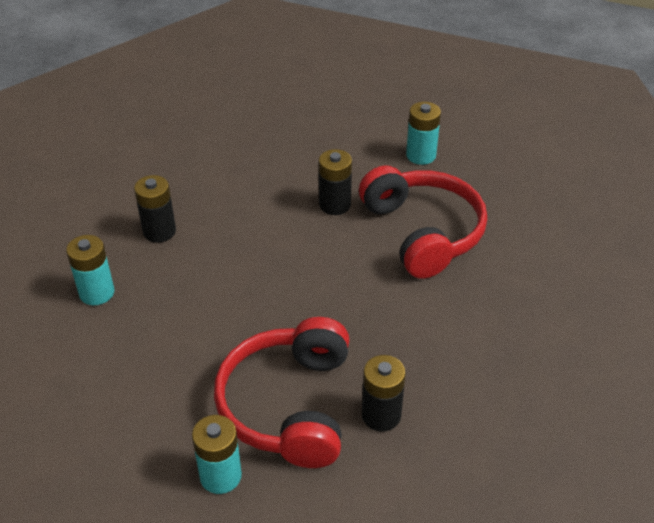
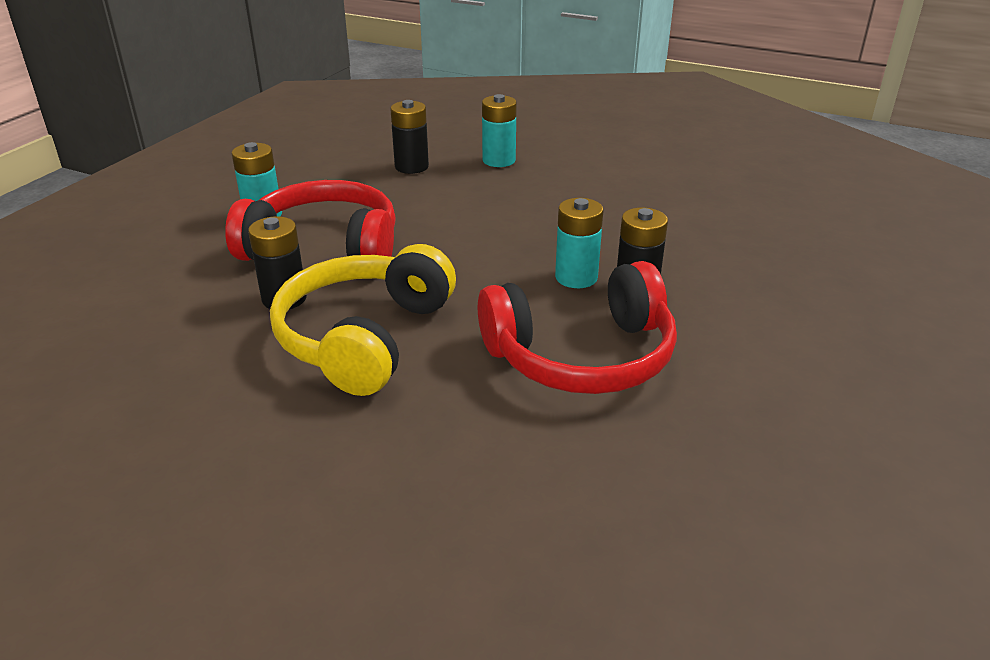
camera: 95 degrees right, 10 degrees down
(159, 231) = (583, 185): black battery -> black battery (411, 167)
(421, 155) = (767, 371): turquoise battery -> turquoise battery (576, 277)
(426, 350) = (364, 337): none -> yellow headphones

